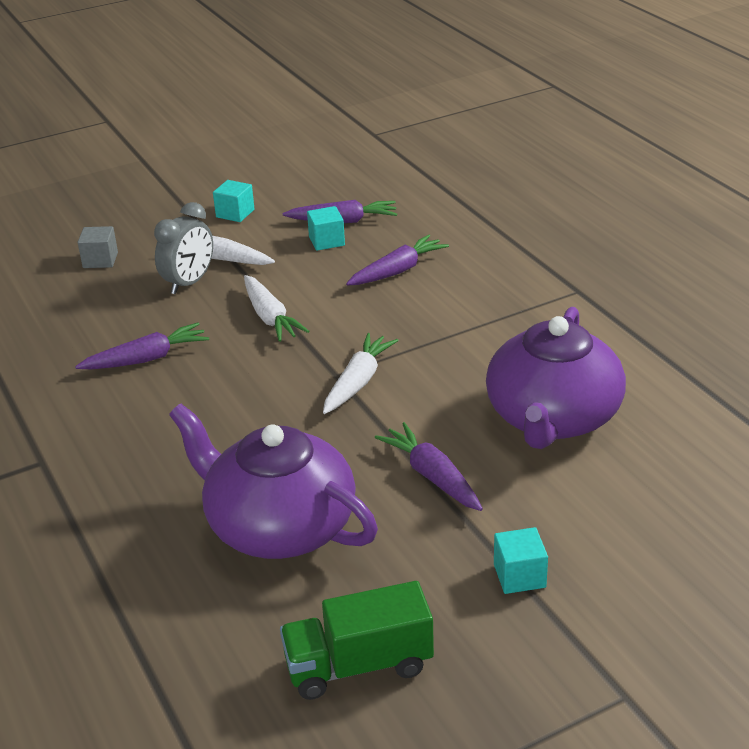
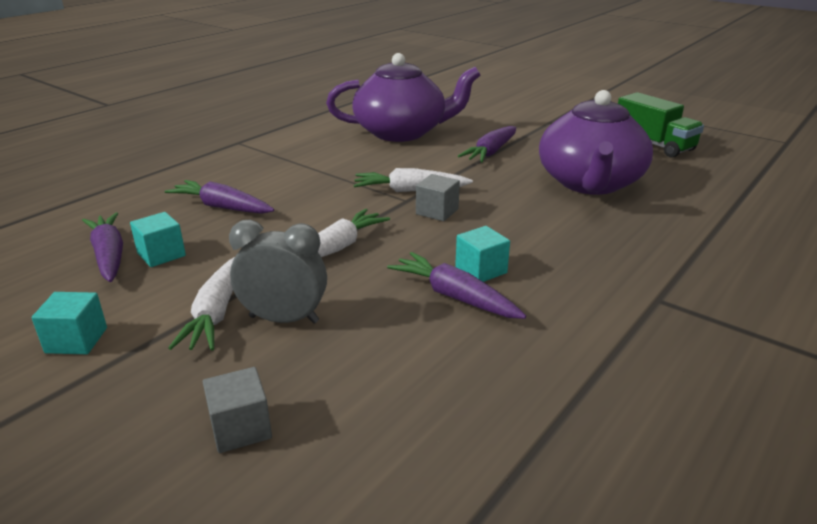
camera: 115 degrees left, 5 degrees down
(295, 387) = (437, 211): none -> grey cube
(519, 576) = (544, 124): turquoise cube -> turquoise cube (481, 270)

